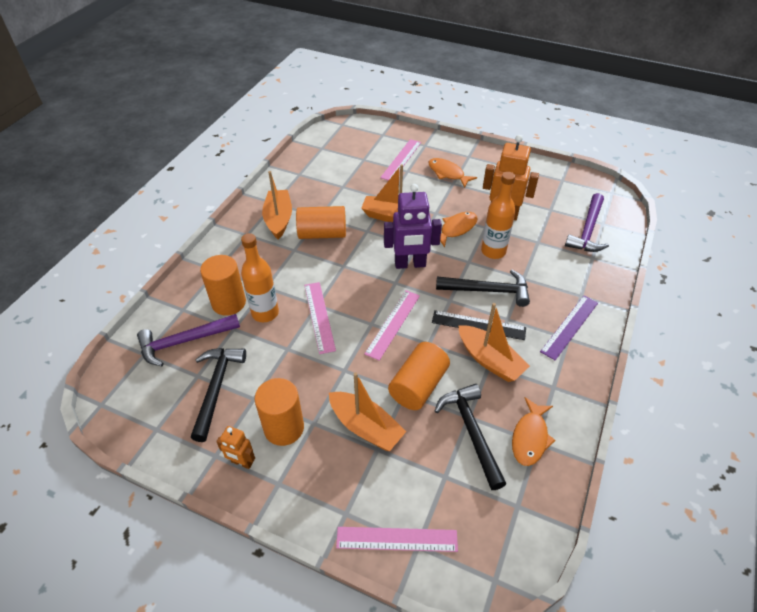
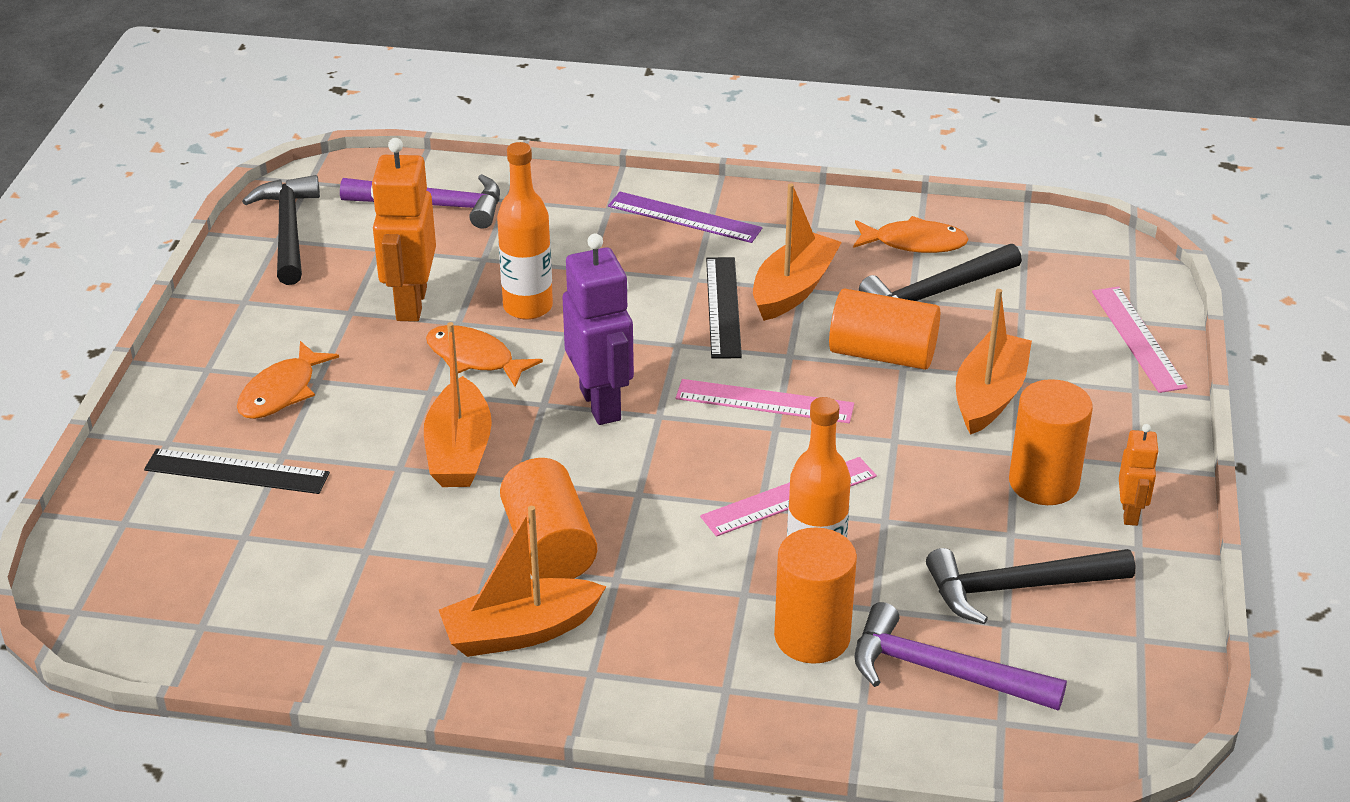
camera: 105 degrees left, 10 degrees down
(184, 341) = (941, 671): purple hammer -> purple hammer turned 150 degrees clockwise
(401, 160) = (237, 471): pink ruler -> black ruler
(488, 291) = (636, 304): black hammer -> black hammer (288, 230)

